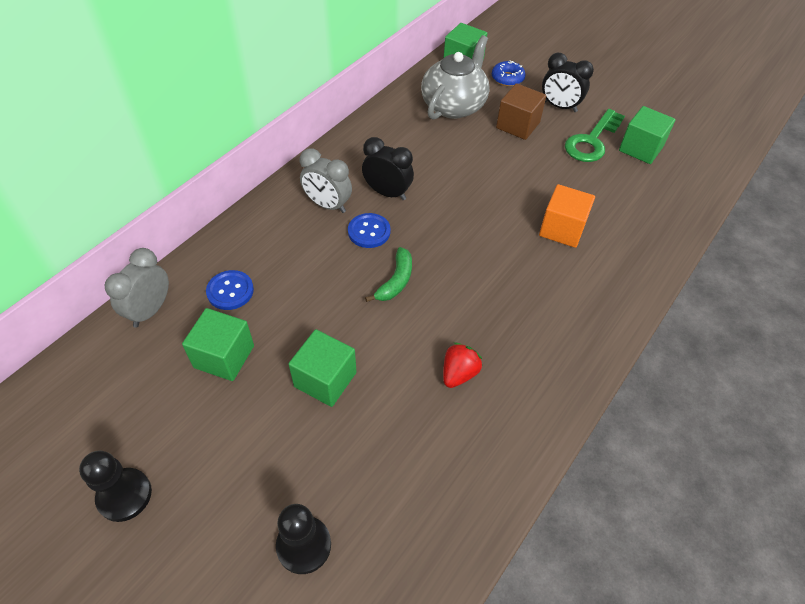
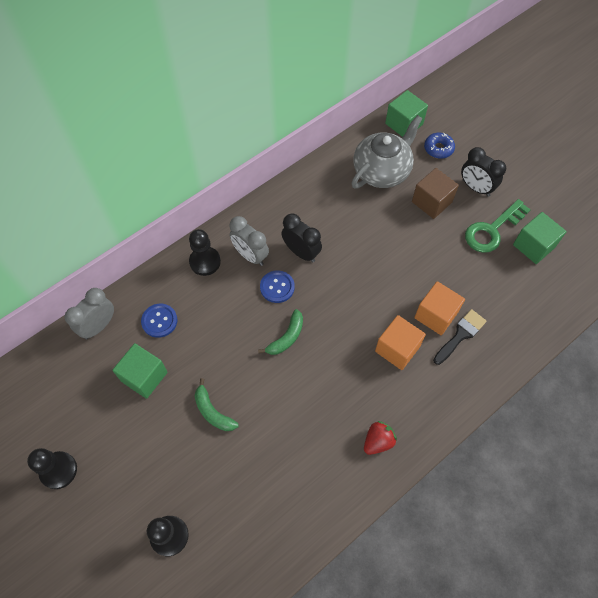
camera: 15 degrees right, 10 degrees up
(273, 220) = (205, 262): none -> black pawn
(325, 379) = (213, 411): green cube -> green banana
(459, 373) = (313, 428): red strawberry -> red strawberry (378, 441)
(531, 270) = (397, 349): none -> orange cube
(597, 243) = (460, 335): none -> black brush

